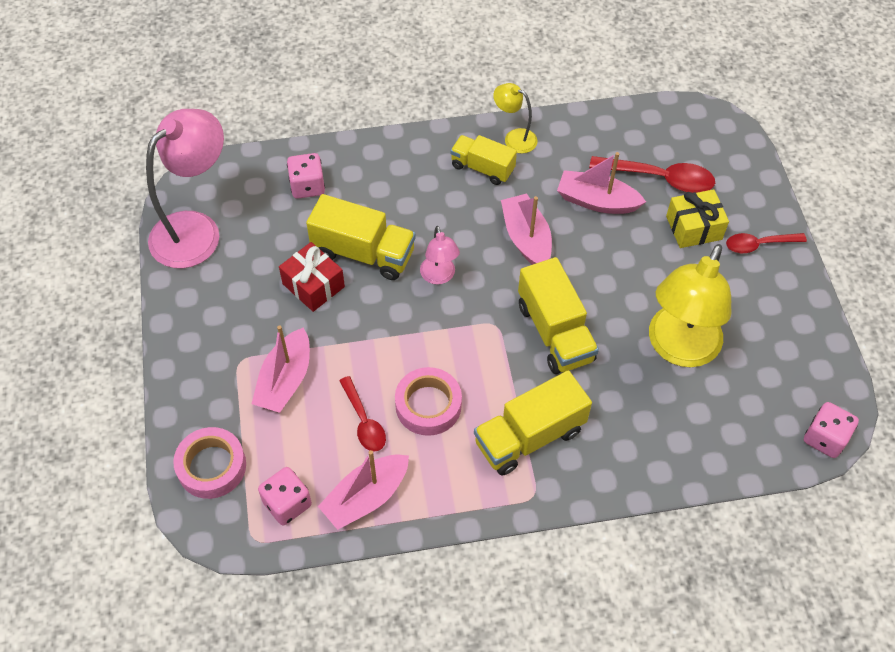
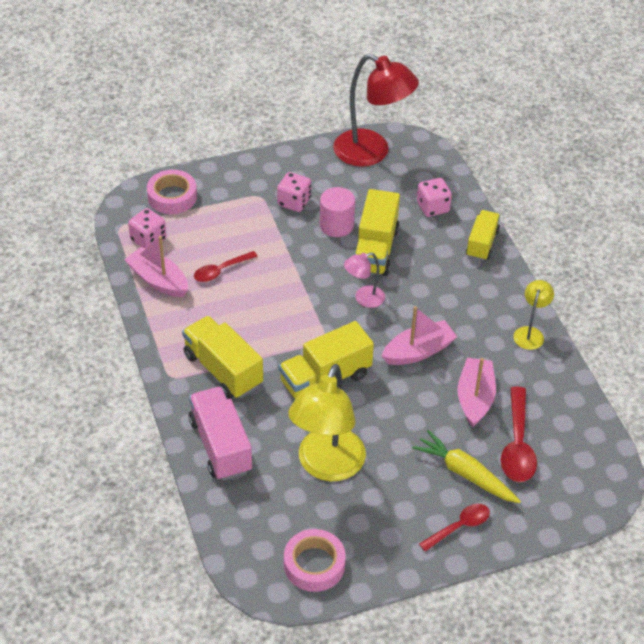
camera: 80 degrees right, 10 degrees down
(196, 230) = (372, 153): pink lamp -> red lamp
(285, 380) = (248, 223): pink boat -> none
(313, 285) = (336, 225): red gift -> pink cylinder
(428, 405) = (241, 306): pink tape -> pink tape (314, 564)
(482, 168) = (488, 314): yellow truck -> yellow truck (482, 243)
(644, 451) = (220, 446): none -> pink truck
(678, 349) = (326, 466): yellow lamp -> yellow lamp turned 90 degrees counterclockwise
(694, 228) = (465, 474): yellow gift -> yellow carrot
(758, 245) = (459, 527): red spoon -> red spoon turned 75 degrees clockwise
(824, 438) = (253, 579): pink dice -> pink dice (294, 202)

